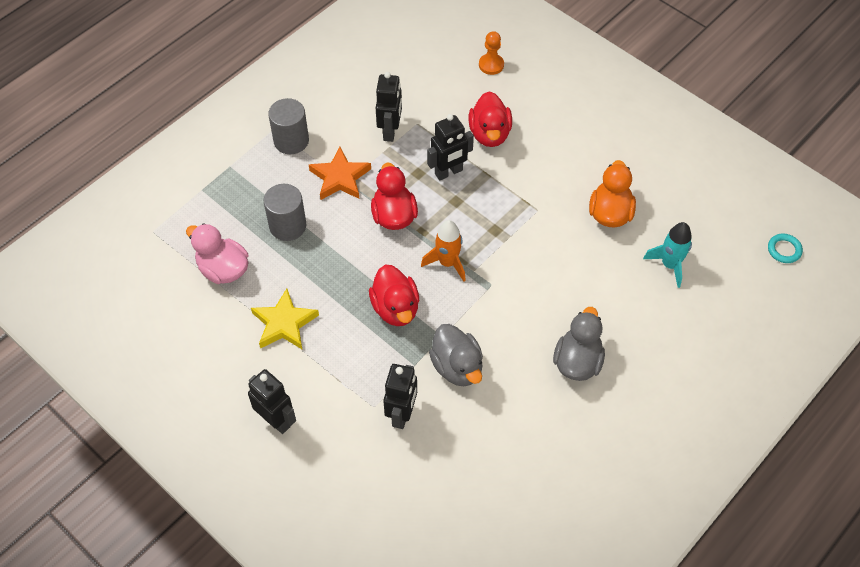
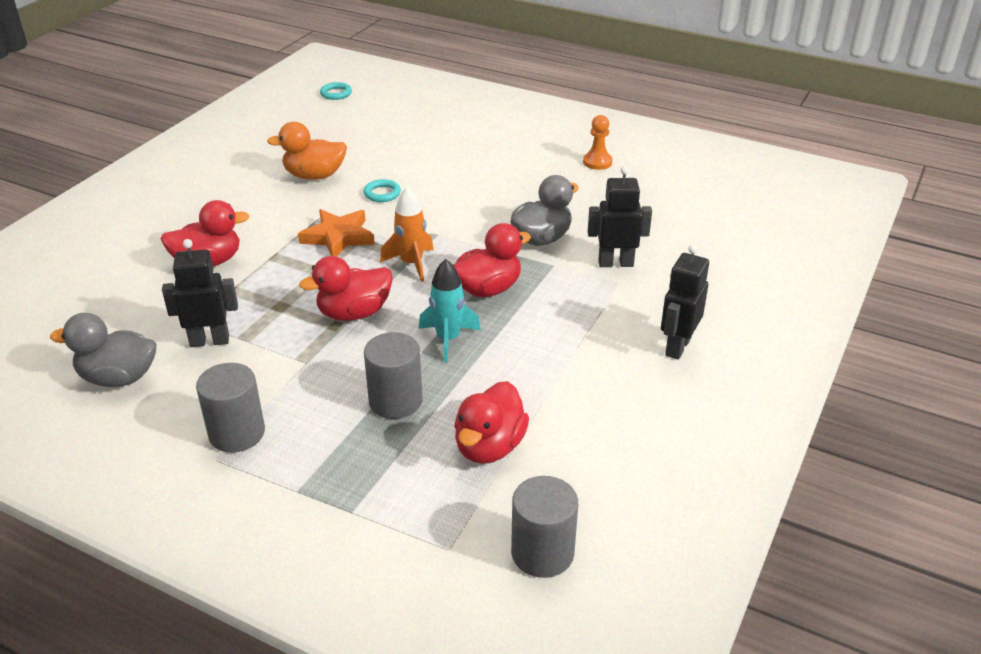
camera: 105 degrees left, 20 degrees down
(127, 276) = (542, 553): none -> grey cylinder
(223, 269) = (489, 447): pink duck -> red duck
(284, 323) = (548, 370): yellow star -> none
(340, 178) = (300, 370): orange star -> orange star (338, 237)
(449, 172) = (275, 283): black robot -> none
(491, 65) = (85, 277): orange pawn -> orange pawn (597, 162)
(565, 259) = (382, 193): none -> turquoise ring
(577, 361) = (500, 175): grey duck -> grey duck (118, 378)
(669, 265) = (370, 141): turquoise rocket -> turquoise rocket (448, 339)

